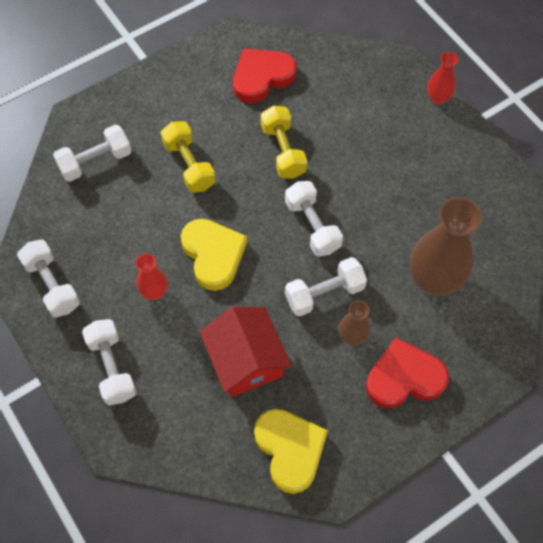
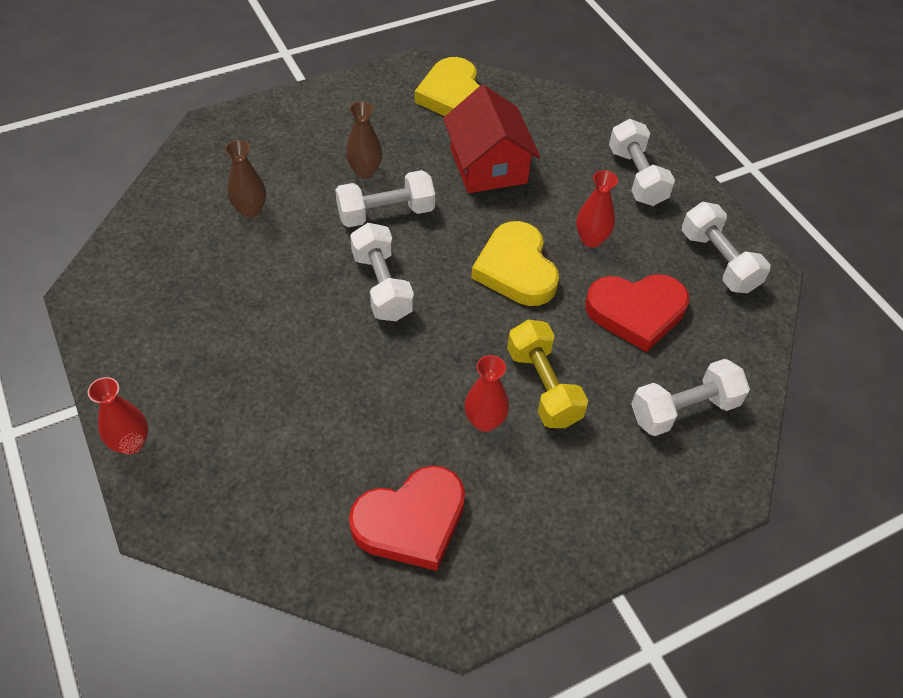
camera: 175 degrees left, 10 degrees down
(226, 138) = (484, 421): none -> red vase
(283, 151) = (400, 390): yellow dumbbell -> none
(404, 378) = (321, 132): red heart -> red heart (636, 312)
(434, 280) = (250, 210): brown vase -> brown vase, size x0.50

